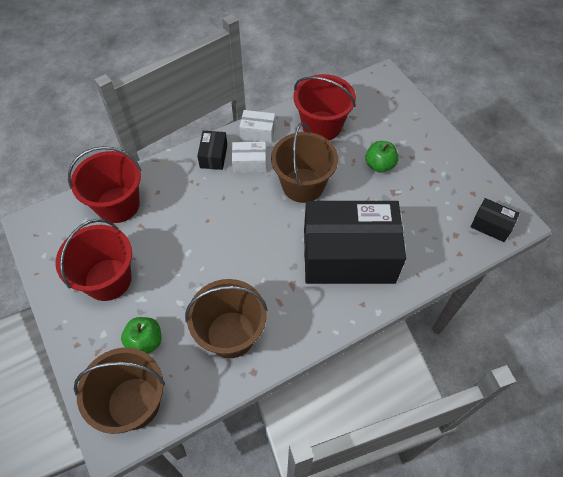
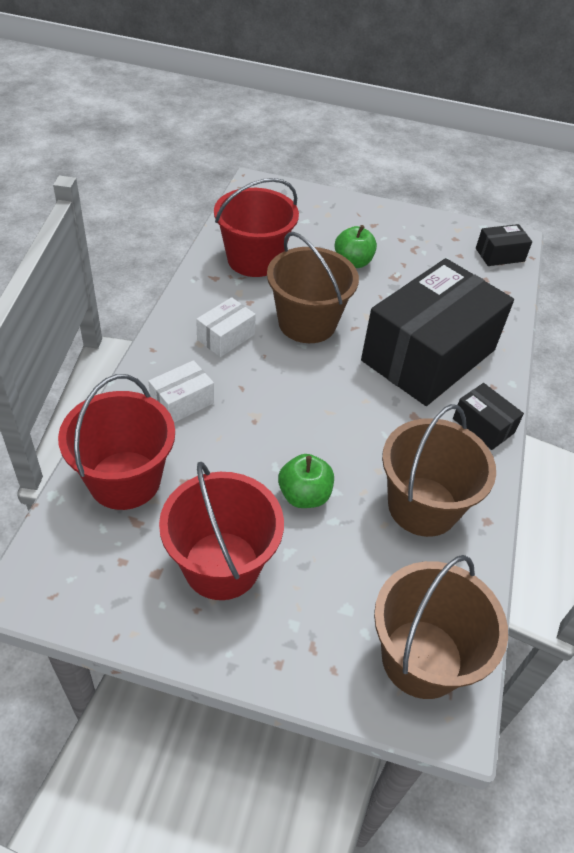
camera: 50 degrees left, 10 degrees down
(145, 341) = (351, 589): green apple -> green apple (304, 495)
(213, 156) = (176, 355): black box -> black box (483, 425)
(258, 132) = (195, 303): white box -> white box (182, 402)

